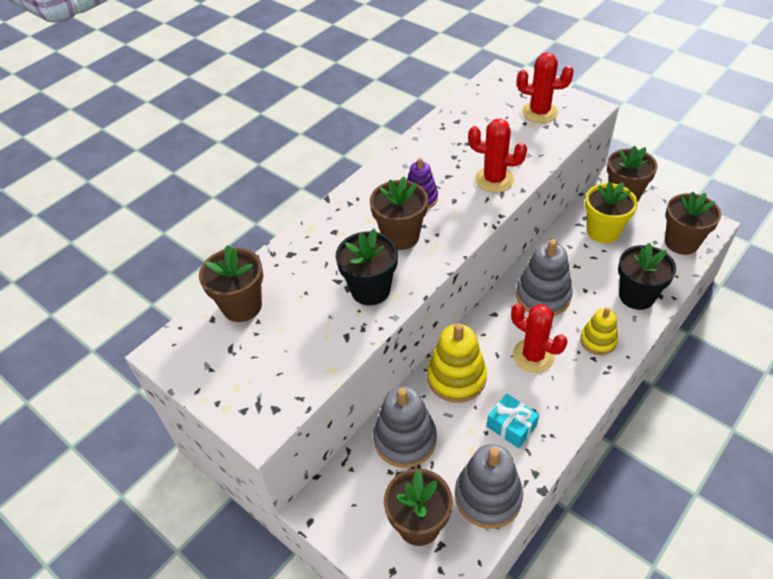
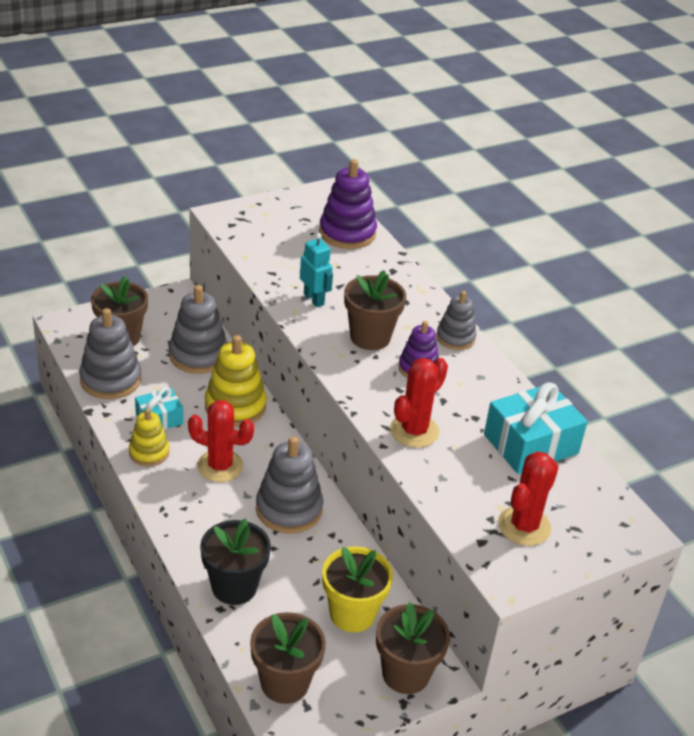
camera: 105 degrees right, 10 degrees down
(242, 306) = (347, 233): brown flower pot -> purple stacking toy
(366, 190) = (455, 338): none -> grey stacking toy
(370, 290) = (314, 299): black flower pot -> turquoise robot
(460, 127) = (531, 444): none -> turquoise gift
(533, 356) = (220, 466): red cactus -> red cactus turned 45 degrees clockwise
(598, 341) = (201, 522): yellow stacking toy -> yellow stacking toy (149, 452)

